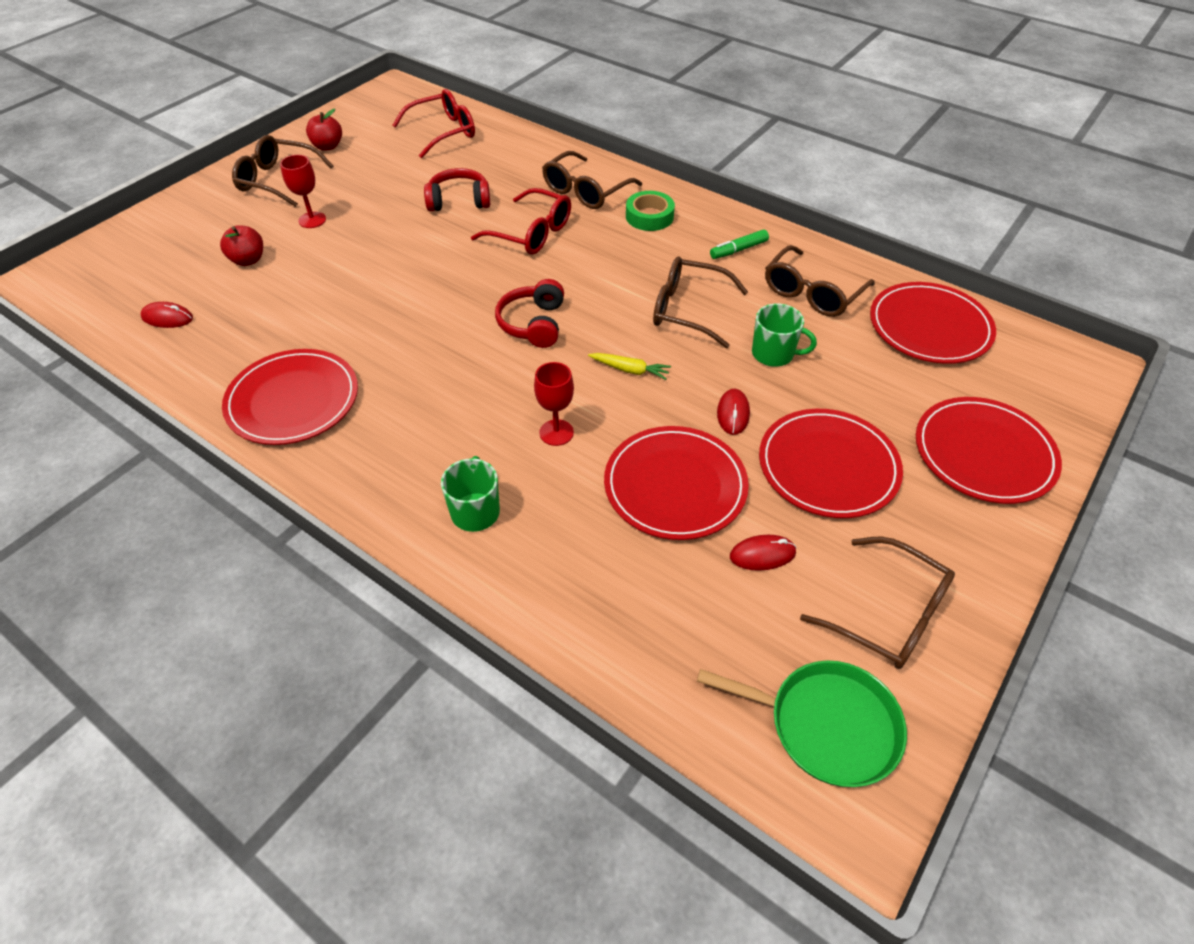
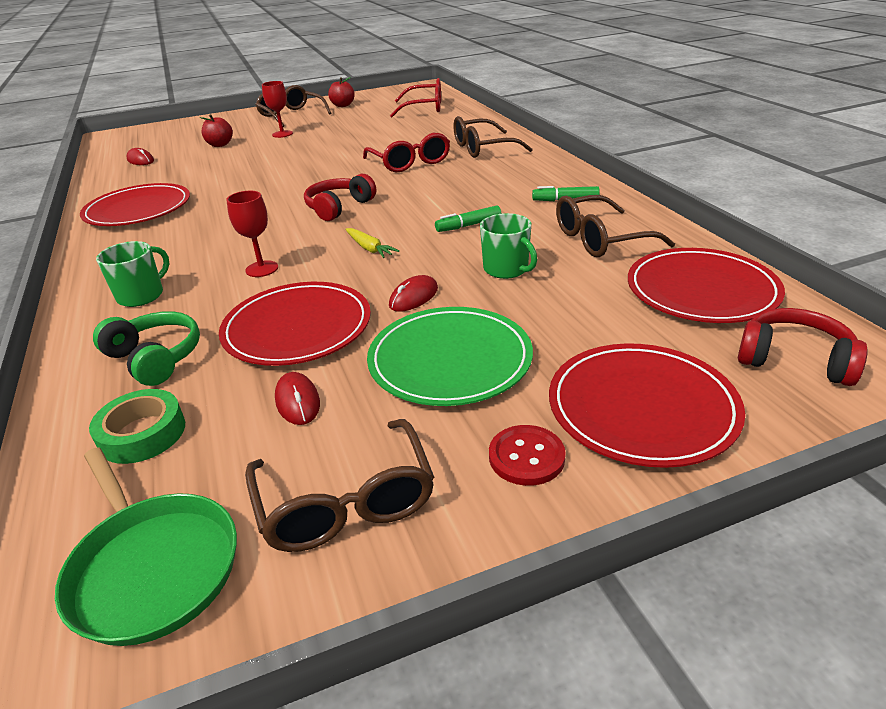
camera: 35 degrees right, 15 degrees down
(459, 201) = (385, 139): red headphones -> red headphones (794, 360)
(591, 570) = (155, 358): none -> green headphones
(649, 216) = (514, 169): green tape -> green tape (142, 433)
(687, 310) = (468, 225): brown glasses -> green marker
(762, 555) = (297, 401): red mouse -> red mouse turned 45 degrees clockwise
(828, 466) = (450, 360): red plate -> green plate
(956, 525) = (526, 457): none -> red button

